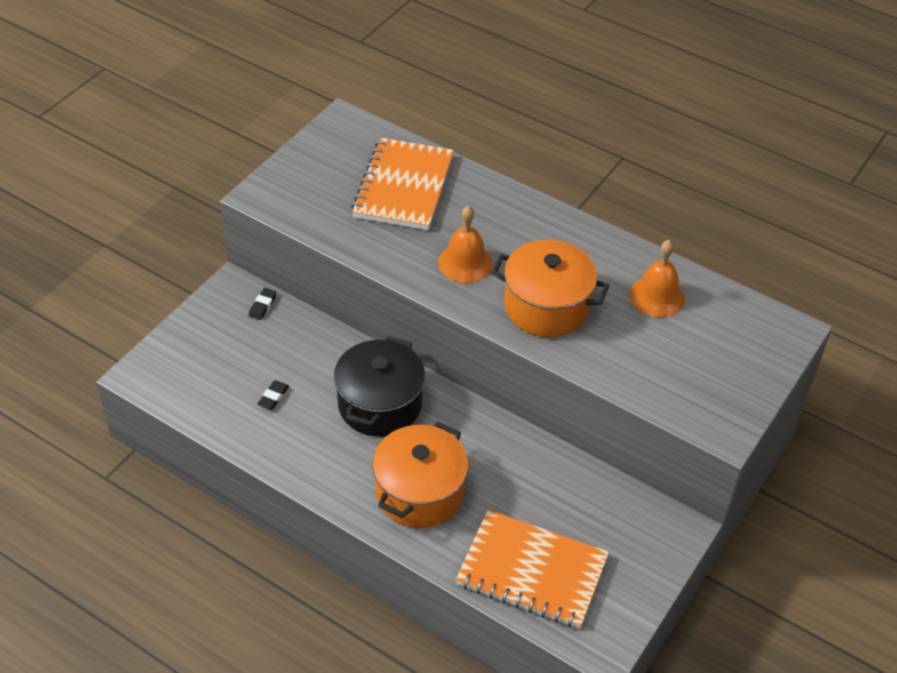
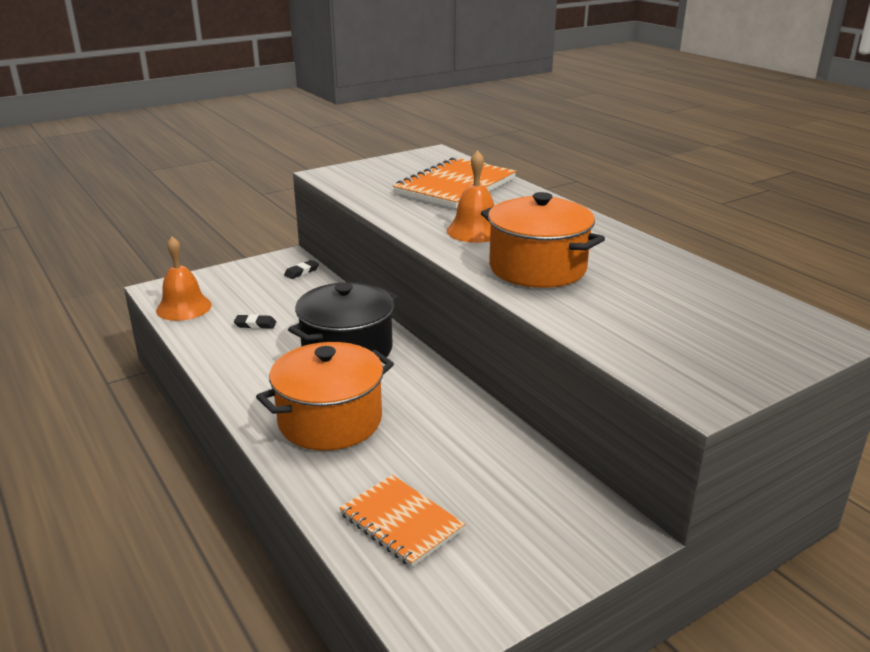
camera: 25 degrees right, 20 degrees down
(273, 397) = (255, 324): black eraser -> black eraser turned 45 degrees clockwise
(532, 571) = (401, 522): orange notebook -> orange notebook, size x0.61
(657, 296) = (670, 282): orange bell -> orange bell (184, 307)

